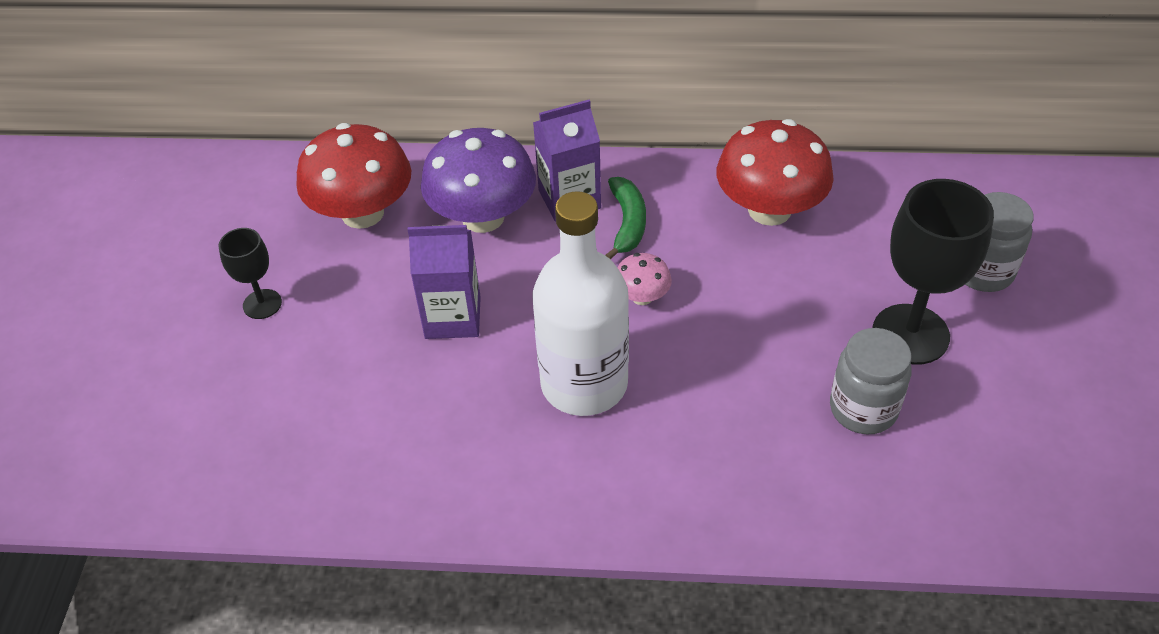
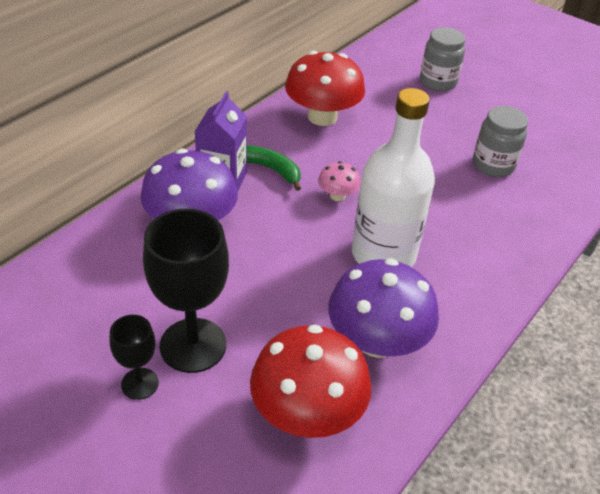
camera: 60 degrees left, 5 degrees down
(362, 213) = (112, 280): red mushroom -> red mushroom (307, 412)
(449, 443) = (377, 341): none -> purple mushroom
(453, 317) = (268, 284): purple carton -> none
(910, 334) = (457, 124): black goblet -> black goblet (193, 345)

